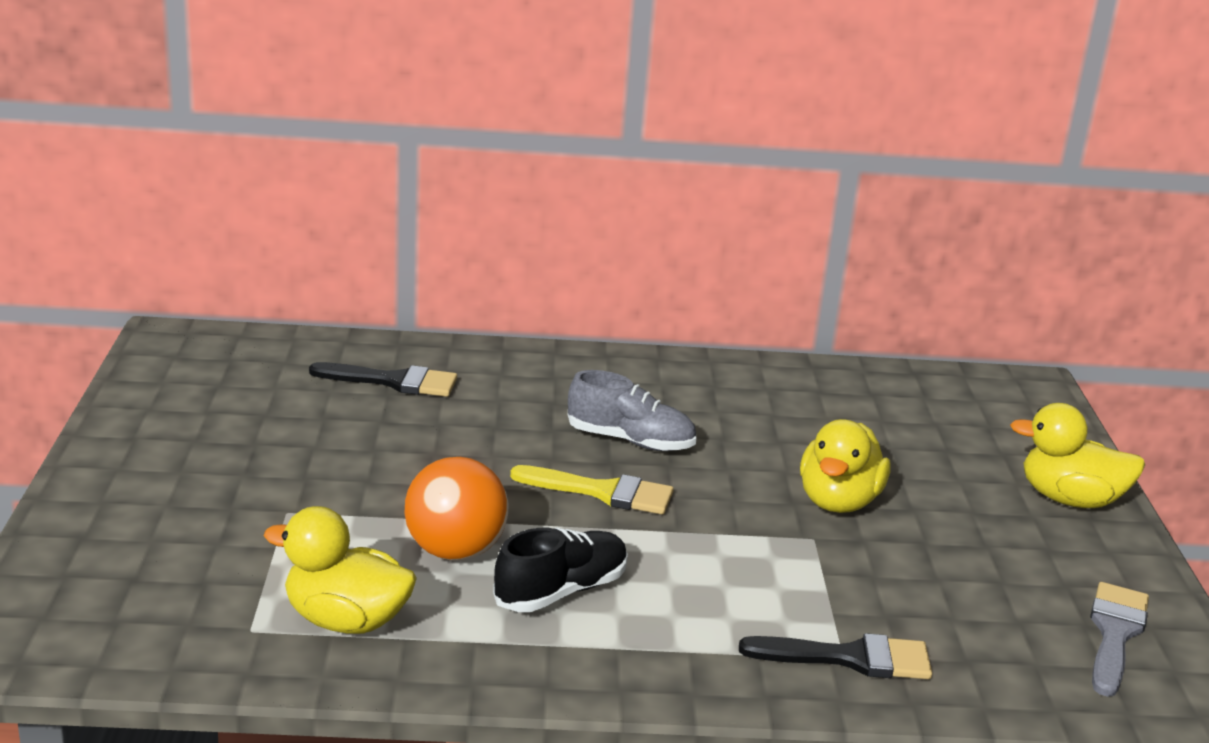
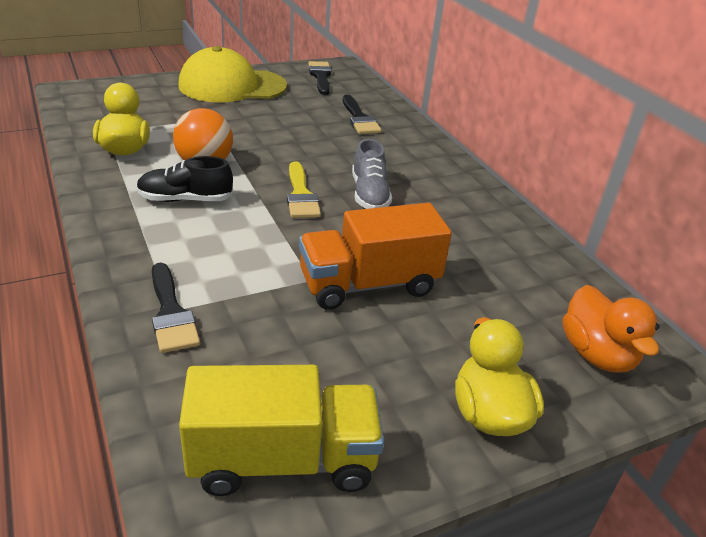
camera: 65 degrees right, 10 degrees up
(162, 459) = (232, 86): none -> yellow cap
(200, 368) = (320, 76): none -> black brush
(561, 591) = (185, 199): black shoe -> black shoe turned 150 degrees clockwise
(838, 501) = (369, 284): yellow duck -> orange truck
(998, 414) = (597, 354): none -> orange duck
(1115, 633) = (283, 460): grey brush -> yellow truck

